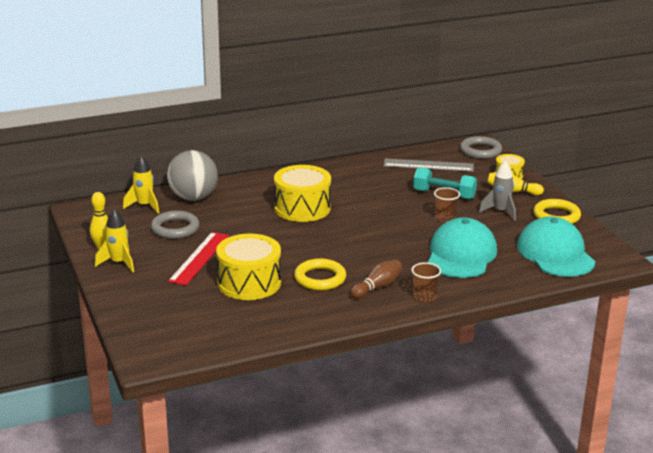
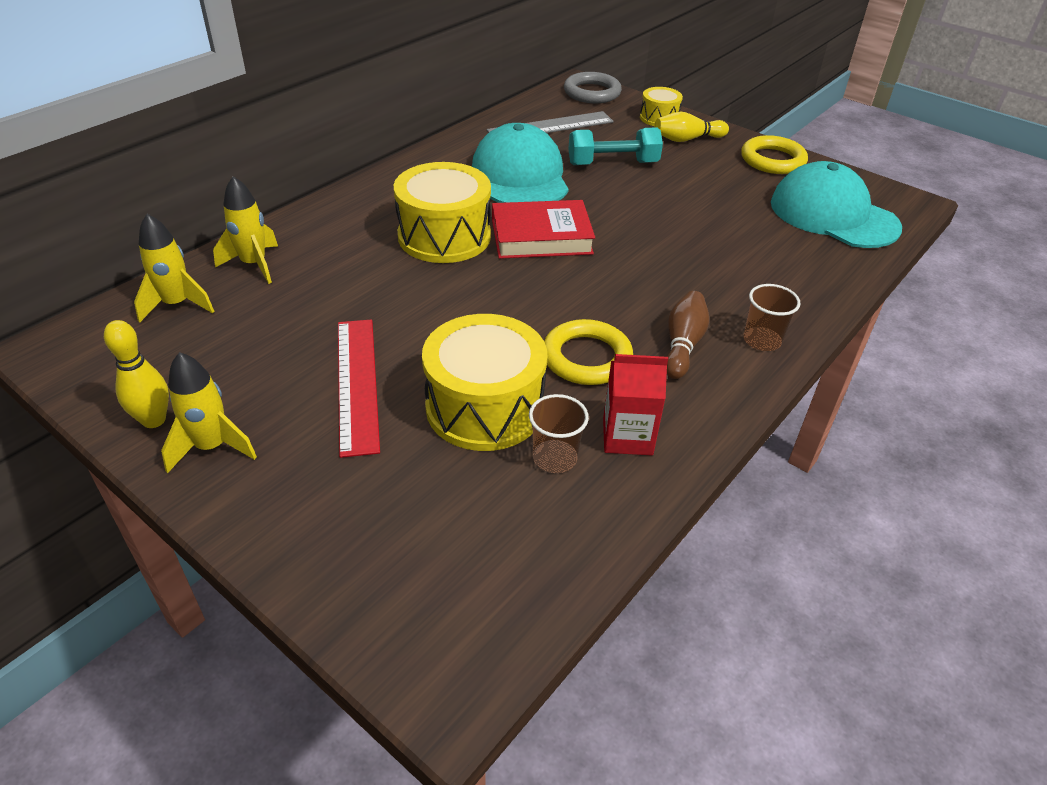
camera: 30 degrees left, 15 degrees up
(175, 228) = (267, 335): grey ring -> none
(193, 198) = (254, 265): grey ball -> yellow rocket
(305, 312) = (627, 436): none -> red carton
(356, 221) = (541, 236): none -> red book
(445, 218) = (651, 199): brown cup -> brown cup (555, 458)
(461, 255) = (730, 251): turquoise cap -> turquoise cap (520, 176)
(500, 212) = (705, 171): grey rocket -> none

